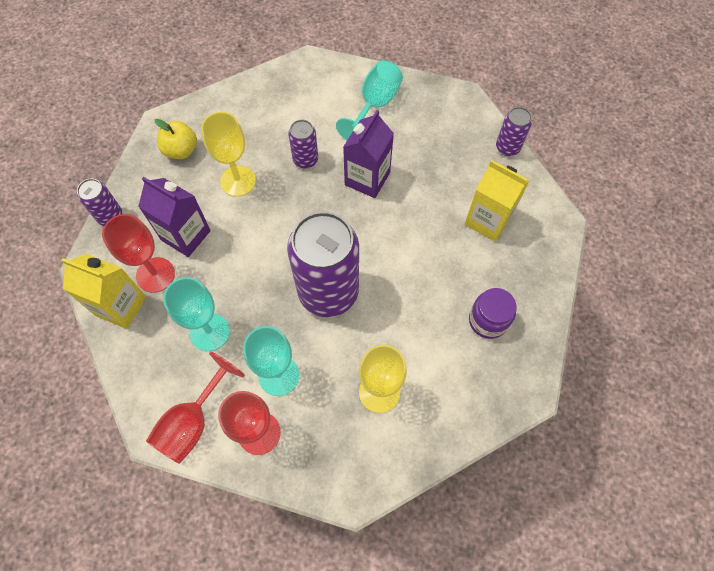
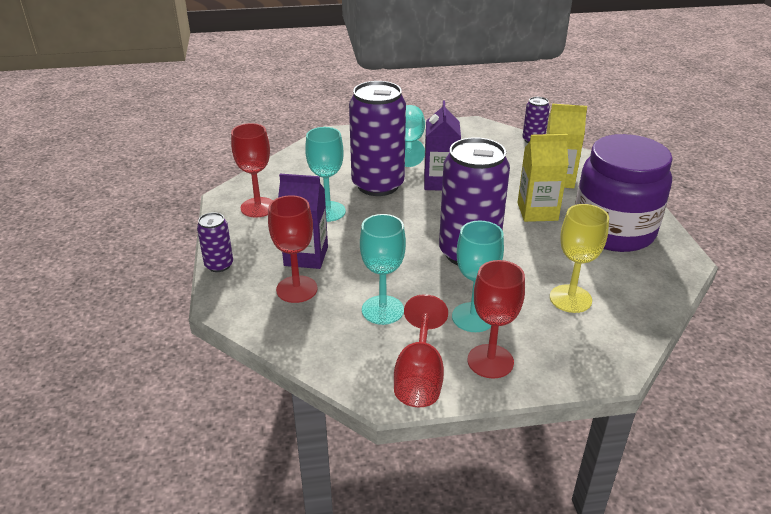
camera: 25 degrees left, 30 degrees down
(120, 306) = (277, 320): yellow carton -> yellow carton (537, 212)
(181, 150) = (258, 207): yellow apple -> red goblet
(238, 181) = (328, 211): yellow goblet -> turquoise goblet
(305, 160) = (378, 185): purple can -> purple can, size x2.14
(488, 320) = (613, 231): purple jar -> purple jar, size x2.18

